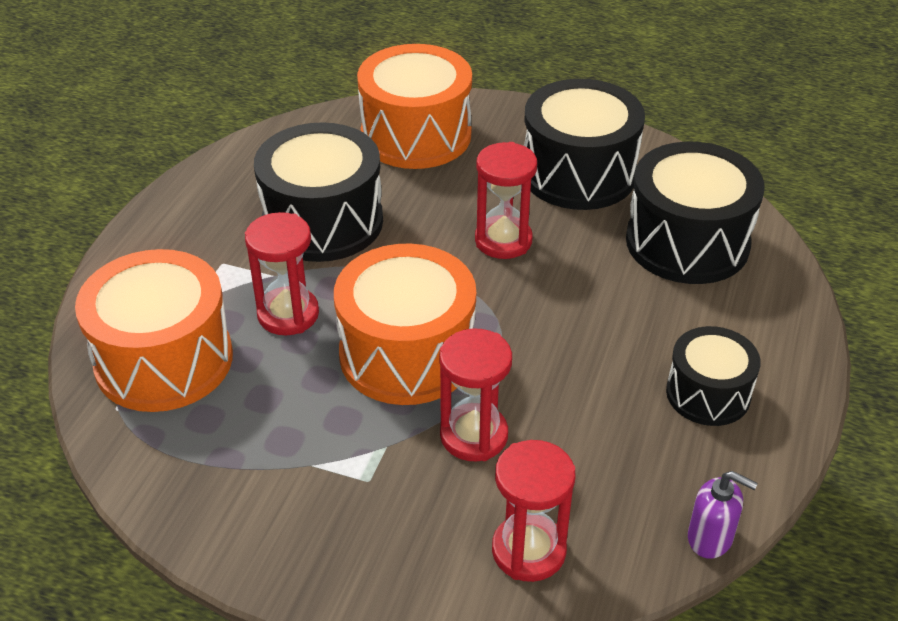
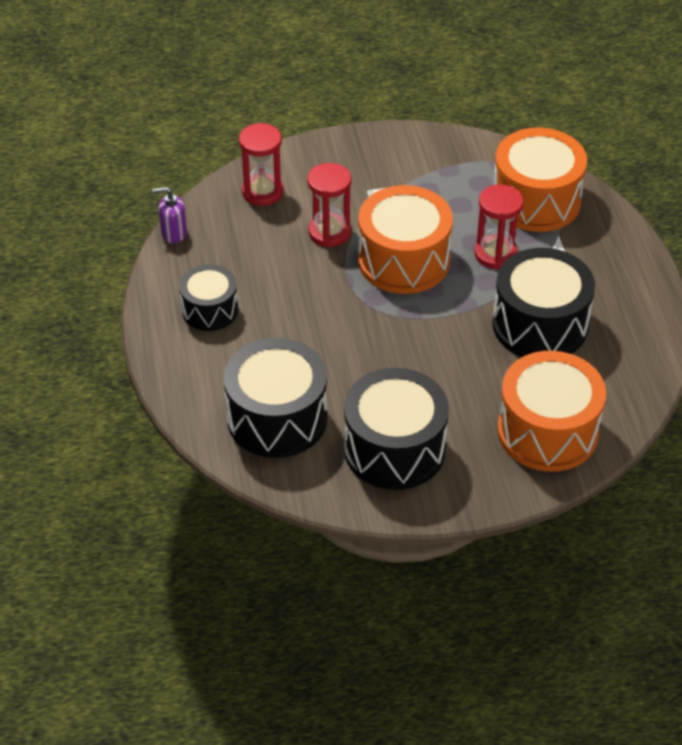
camera: 150 degrees right, 5 degrees up
(503, 240) = (406, 363): red hourglass -> none

